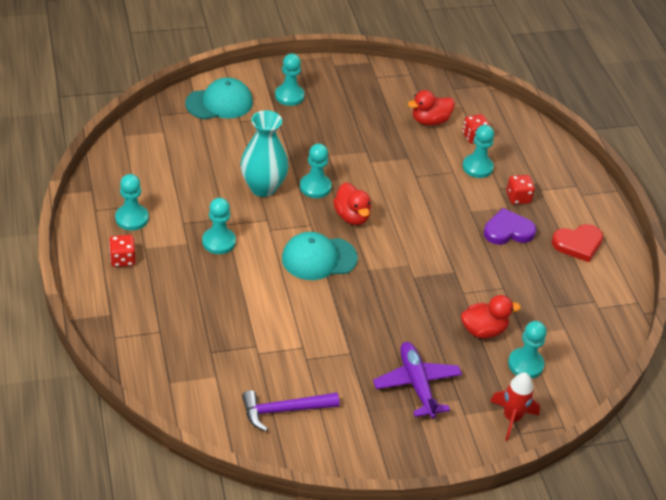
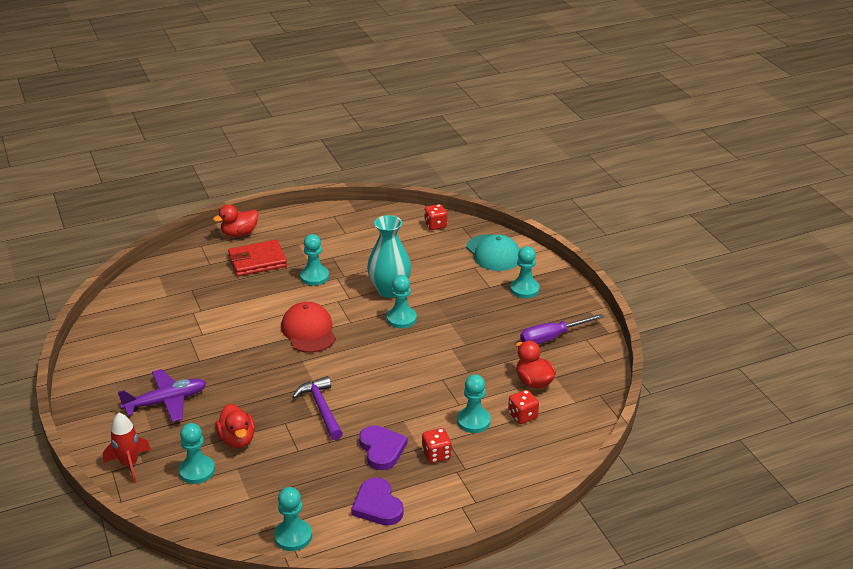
camera: 85 degrees right, 10 degrees down
(122, 259) = (282, 236): red dice -> red dice (435, 225)
(132, 218) = (329, 233): turquoise pawn -> turquoise pawn (293, 536)
(170, 287) = (257, 261): none -> red wallet
(284, 410) = (133, 332): purple hammer -> purple hammer (321, 408)
(319, 258) = (309, 331): turquoise cap -> red cap
(352, 216) = (369, 344): red duck -> red duck (239, 233)
(369, 96) = (552, 337): none -> purple screwdriver
(578, 244) = (377, 505): red heart -> purple heart

